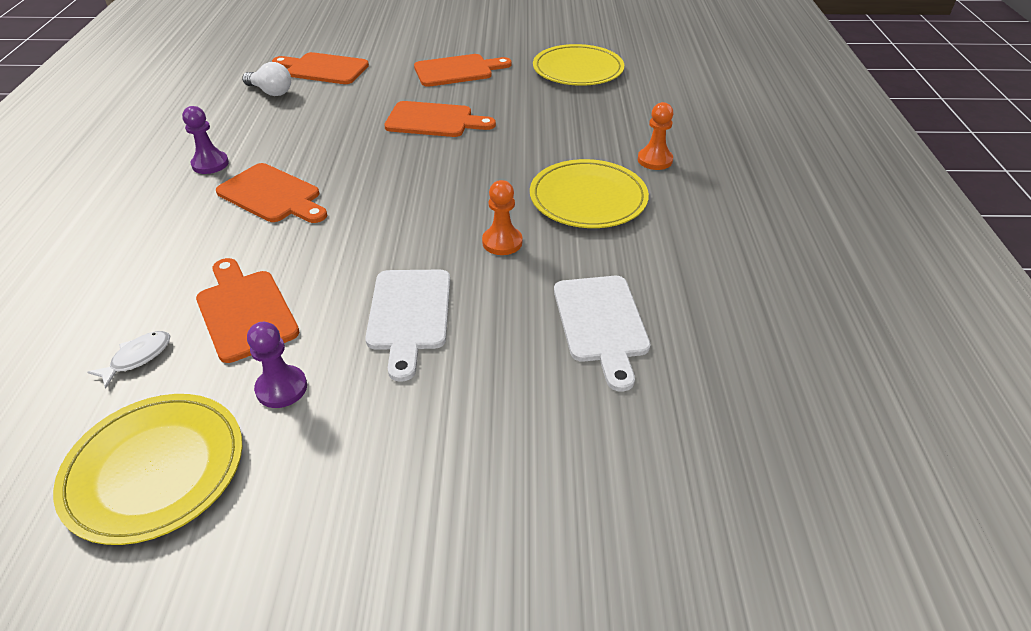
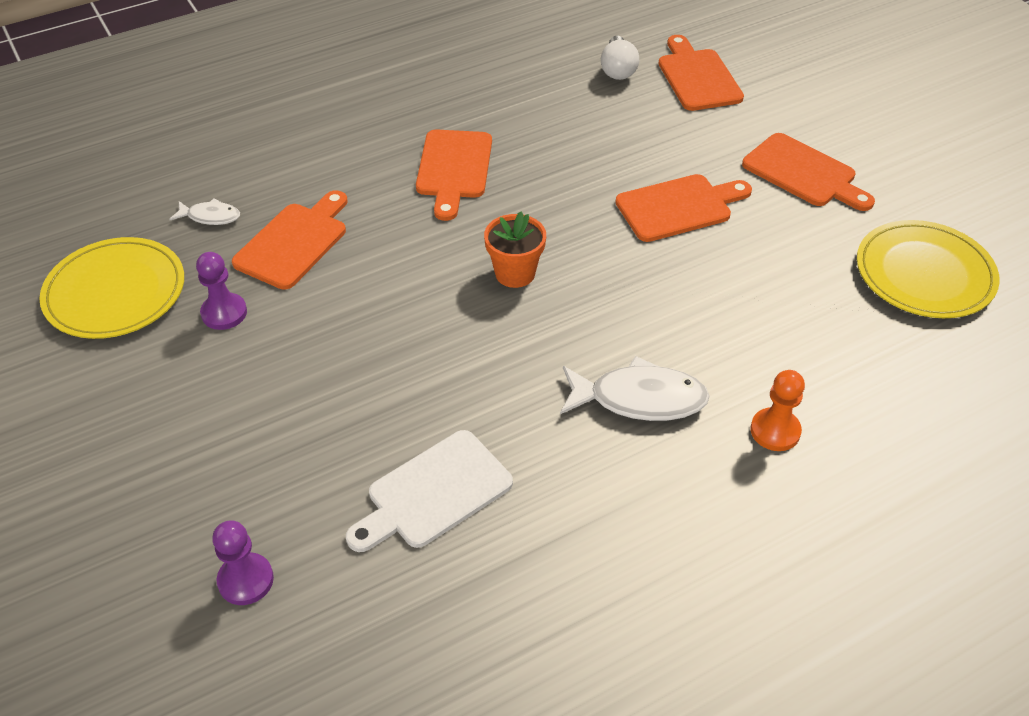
camera: 60 degrees right, 5 degrees up
(210, 164) = (467, 105): purple pawn -> purple pawn (246, 580)
(409, 314) = (355, 345): white cutting board -> none
(419, 207) = (515, 273): none -> orange flower pot
(434, 120) = (678, 207): orange cutting board -> orange cutting board turned 90 degrees counterclockwise
(502, 242) = (506, 361): orange pawn -> none
(588, 198) = (639, 399): yellow plate -> white fish

